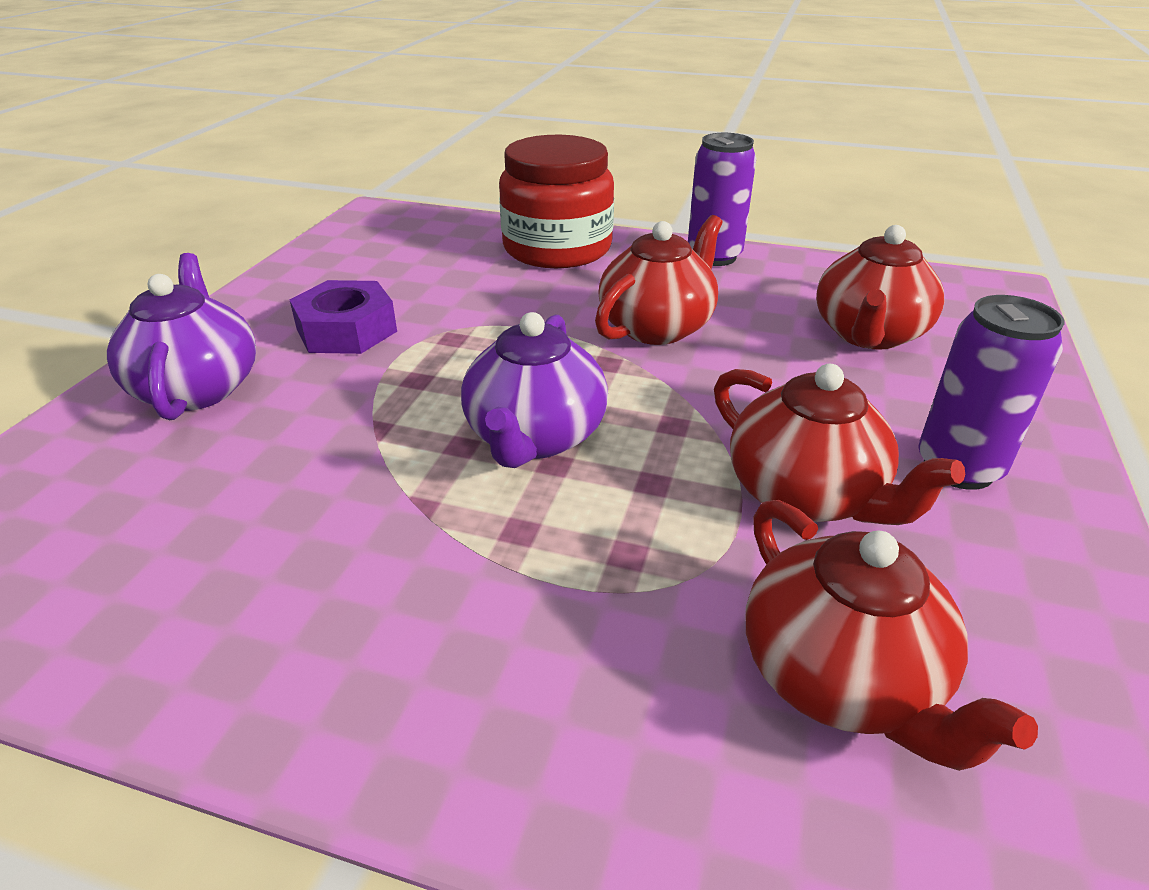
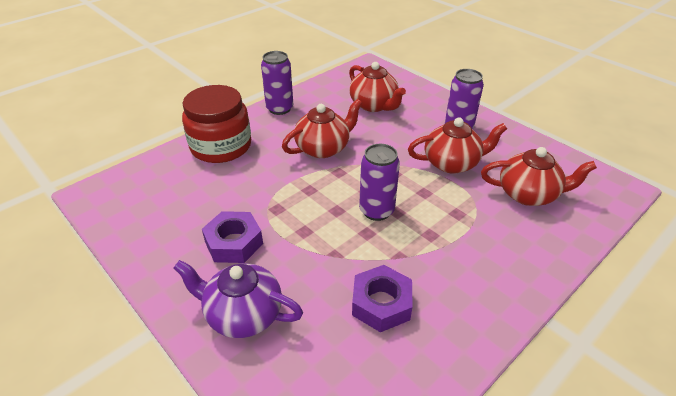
camera: 60 degrees left, 5 degrees up
(276, 520) = (381, 303): none -> purple nut
(535, 437) = (376, 211): purple teapot -> purple can
(657, 327) = (323, 148): red teapot -> red teapot turned 75 degrees clockwise

